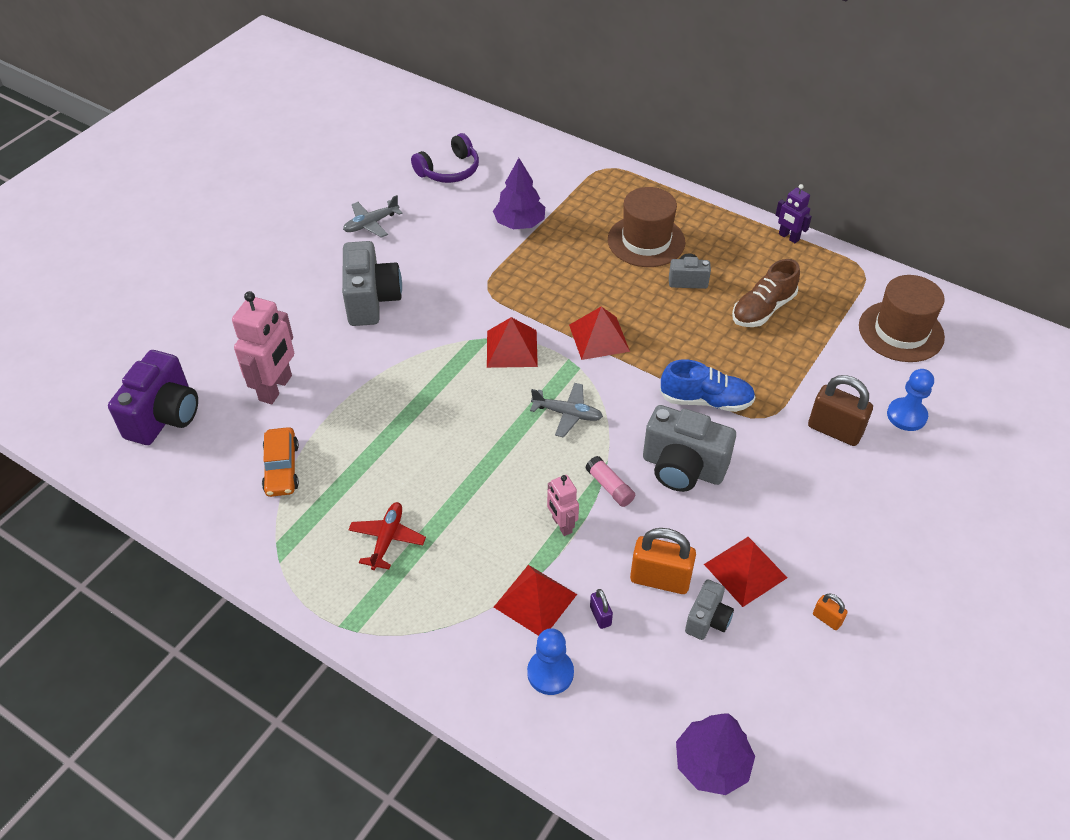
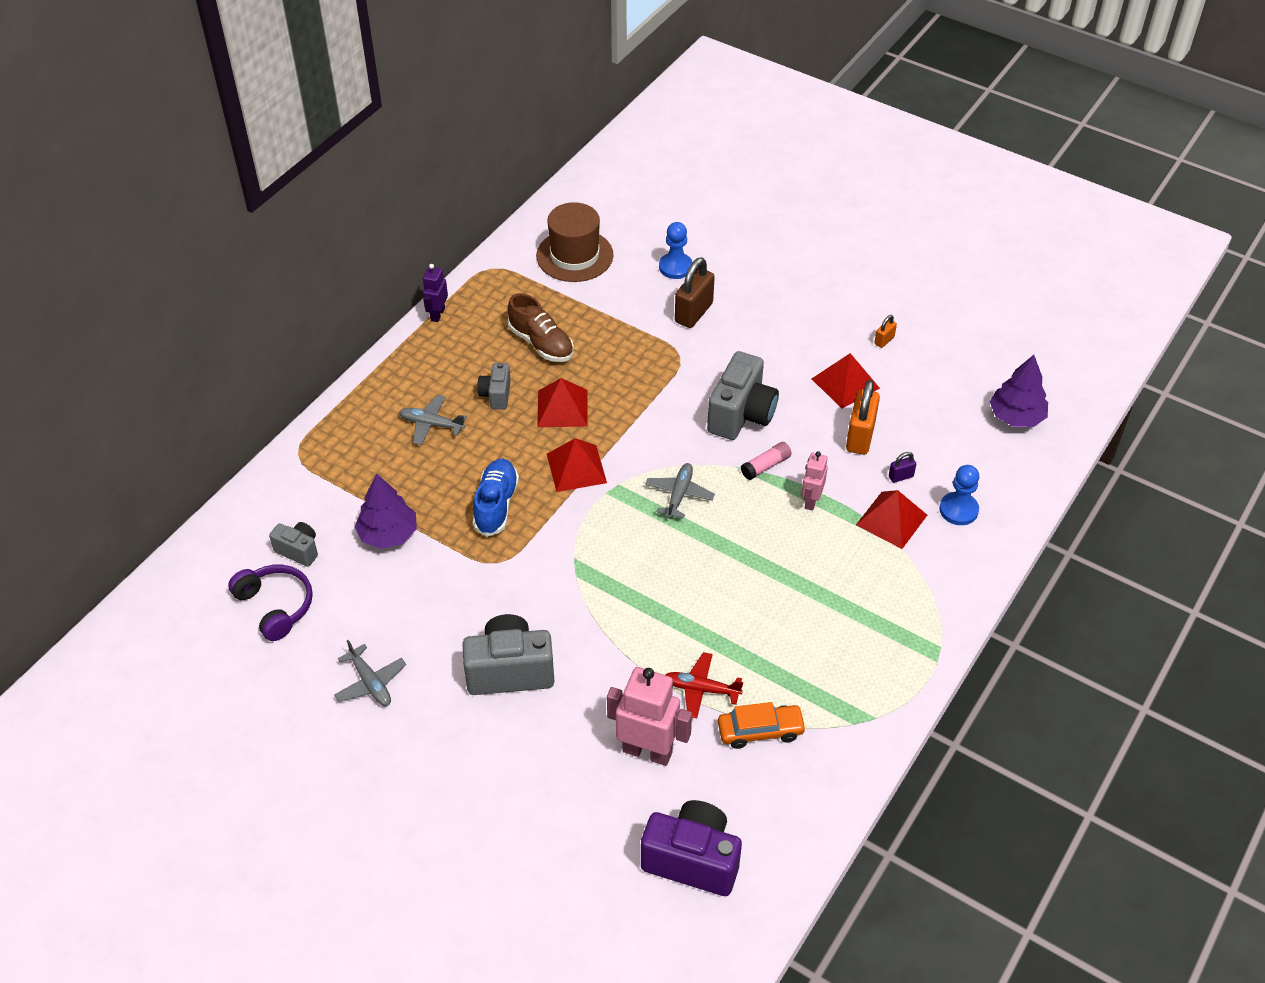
camera: 90 degrees left, 0 degrees up
(387, 539) = (839, 631): red plane -> red plane (701, 689)
(511, 348) = (590, 539): red pyramid -> red pyramid (562, 408)
(561, 525) = (811, 501): pink robot -> pink robot turned 135 degrees clockwise
(646, 241) = (431, 424): brown hat -> grey plane
(706, 400) = (660, 393): blue shoe -> blue shoe (496, 505)
(707, 620) = (895, 410): grey camera -> grey camera (298, 550)
(788, 237) = (437, 314): purple robot -> purple robot turned 150 degrees clockwise

